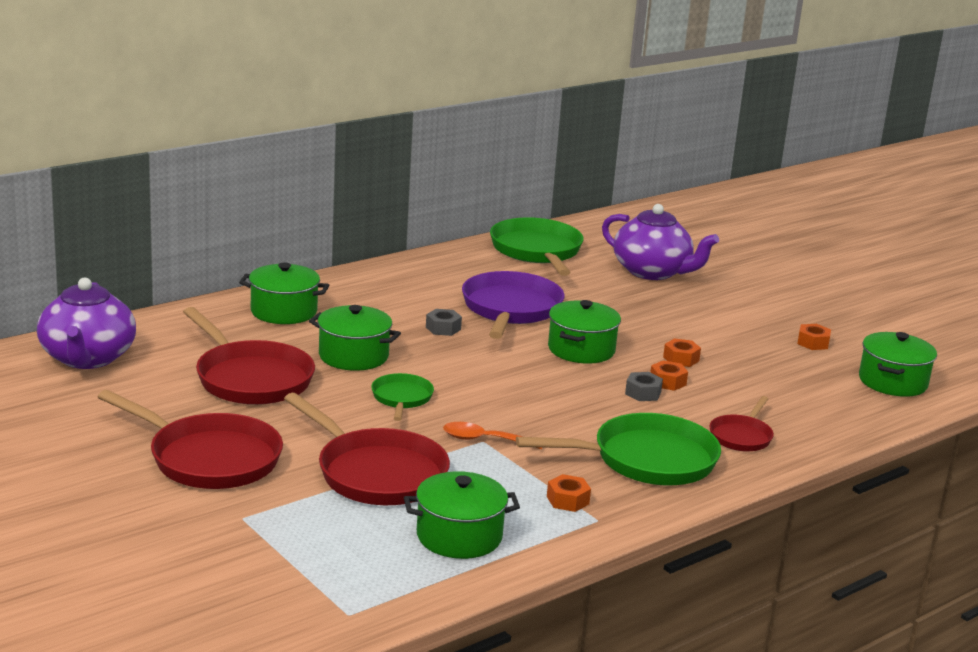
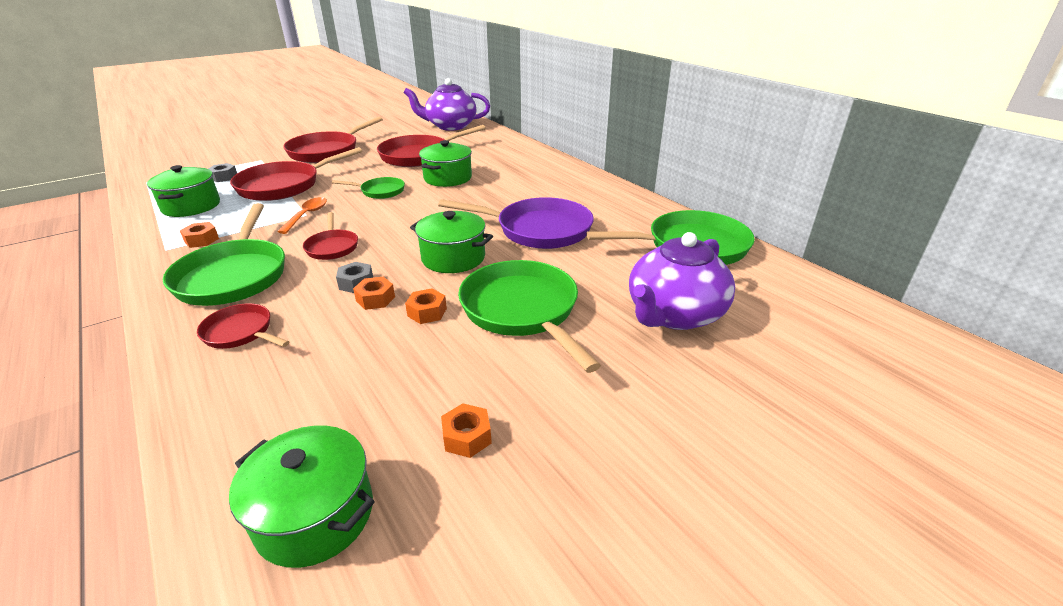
camera: 95 degrees right, 10 degrees up
(284, 311) = (517, 159): green pot -> none
(443, 328) = (495, 204): grey nut -> grey nut (224, 177)
(569, 413) = (332, 247): none -> red pan
(666, 322) = (523, 311): none -> green pan

